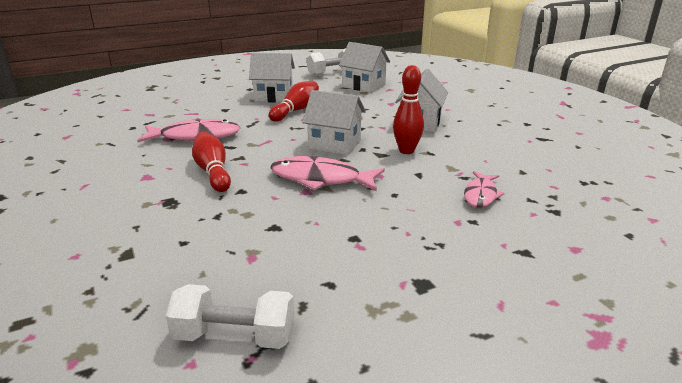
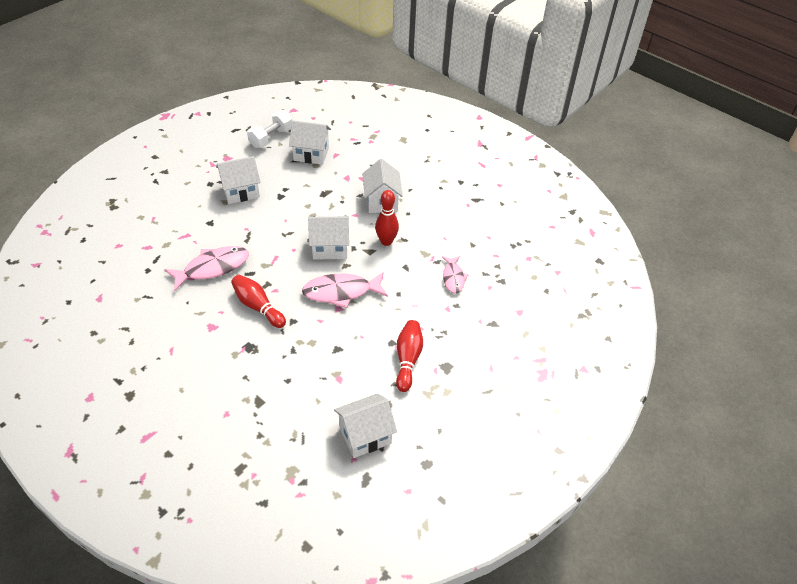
camera: 25 degrees left, 20 degrees up
(235, 336) = (365, 435): white dumbbell -> white house
(296, 110) = (273, 208): red bowling pin -> red bowling pin (408, 359)

